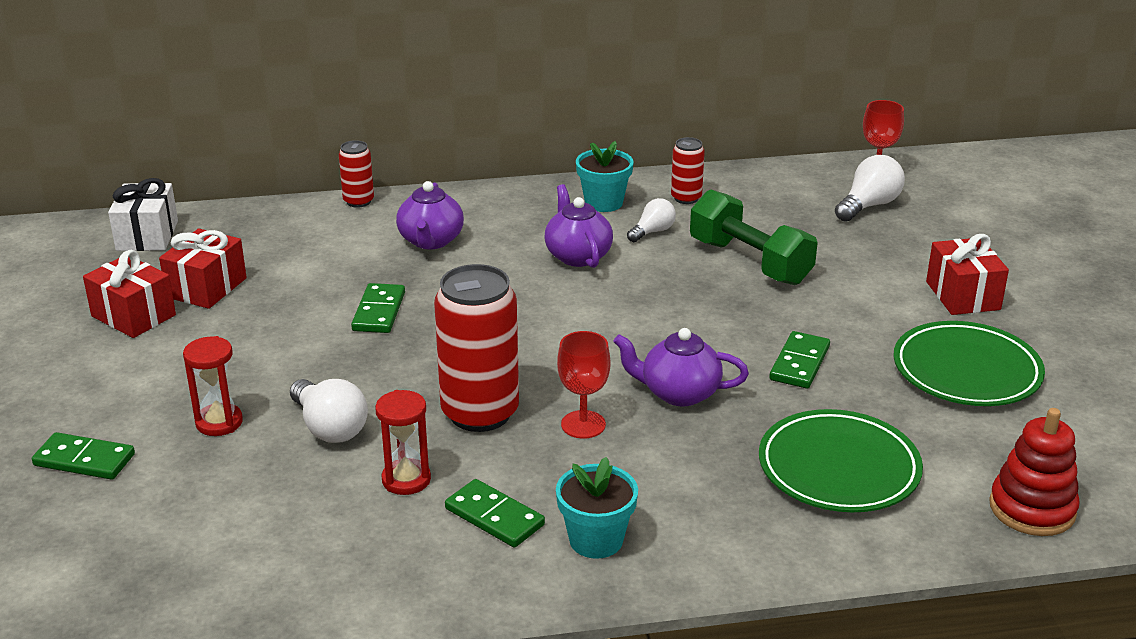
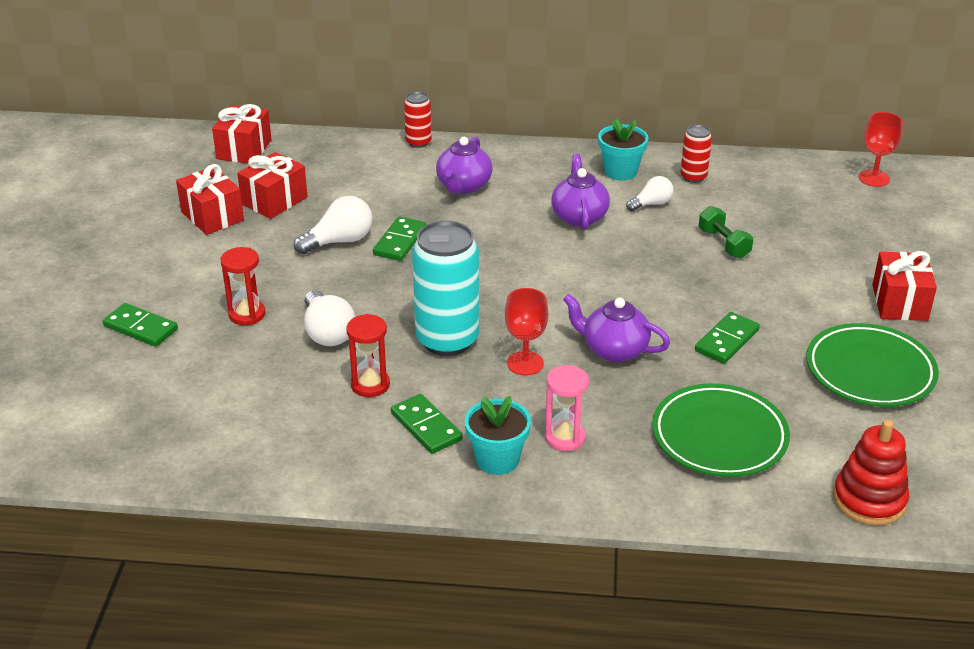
camera: 15 degrees right, 5 degrees up
(147, 236) = (244, 149): white gift -> red gift
(480, 413) = (447, 340): red can -> turquoise can
(665, 501) = (565, 438): none -> pink hourglass
(750, 262) = (723, 243): green dumbbell -> green dumbbell, size x0.56
(868, 206) = (853, 206): white light bulb -> white light bulb (339, 241)

